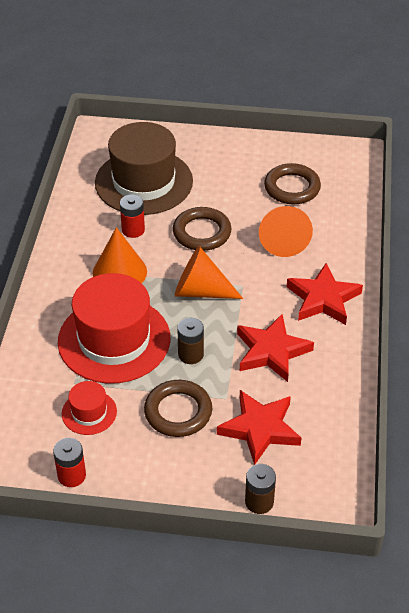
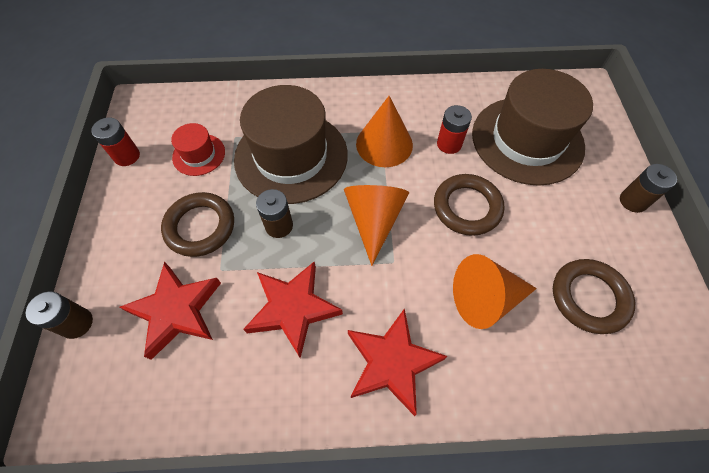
camera: 80 degrees right, 15 degrees up
(114, 340) = (291, 156): red hat -> brown hat
(219, 142) = (633, 201): none -> brown battery

